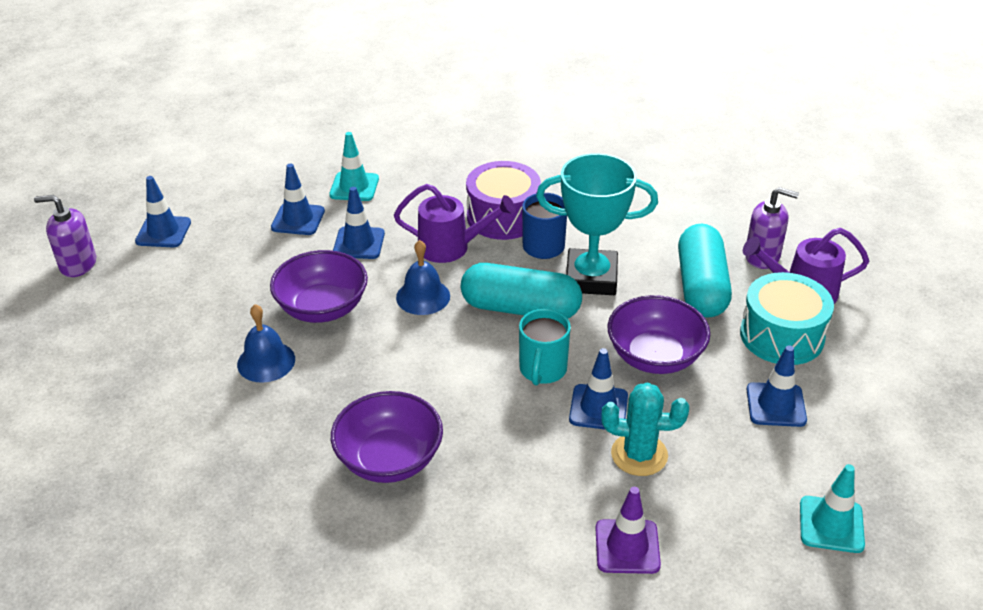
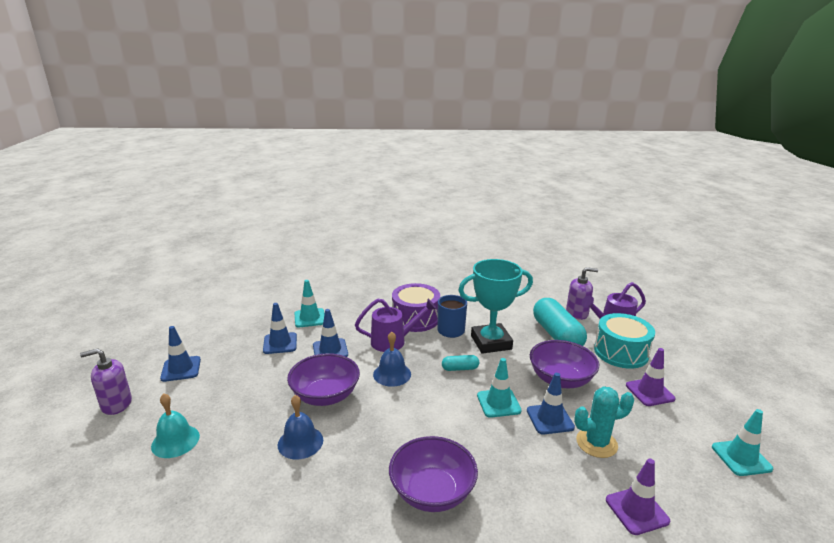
camera: 20 degrees left, 15 degrees down
(128, 326) = (175, 441): none -> turquoise bell
(520, 308) = (460, 368): turquoise capsule -> turquoise capsule, size x0.46
(542, 370) = (498, 403): turquoise mug -> turquoise traffic cone
(776, 405) = (650, 392): blue traffic cone -> purple traffic cone

